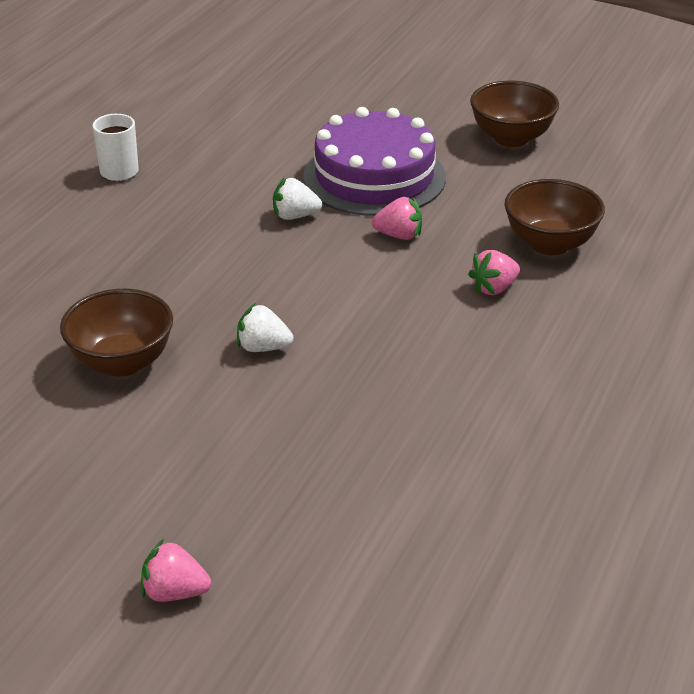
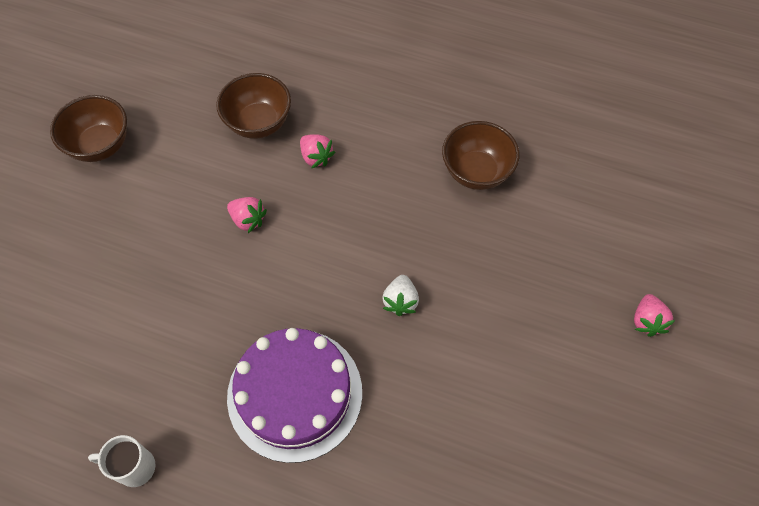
camera: 95 degrees left, 25 degrees up
(122, 362) = (430, 401): brown bowl -> brown bowl (476, 172)
(295, 216) = (219, 298): white strawberry -> none
(374, 177) = (157, 243): purple cake -> purple cake (295, 394)
(399, 235) = (248, 220): pink strawberry -> pink strawberry turned 120 degrees clockwise

